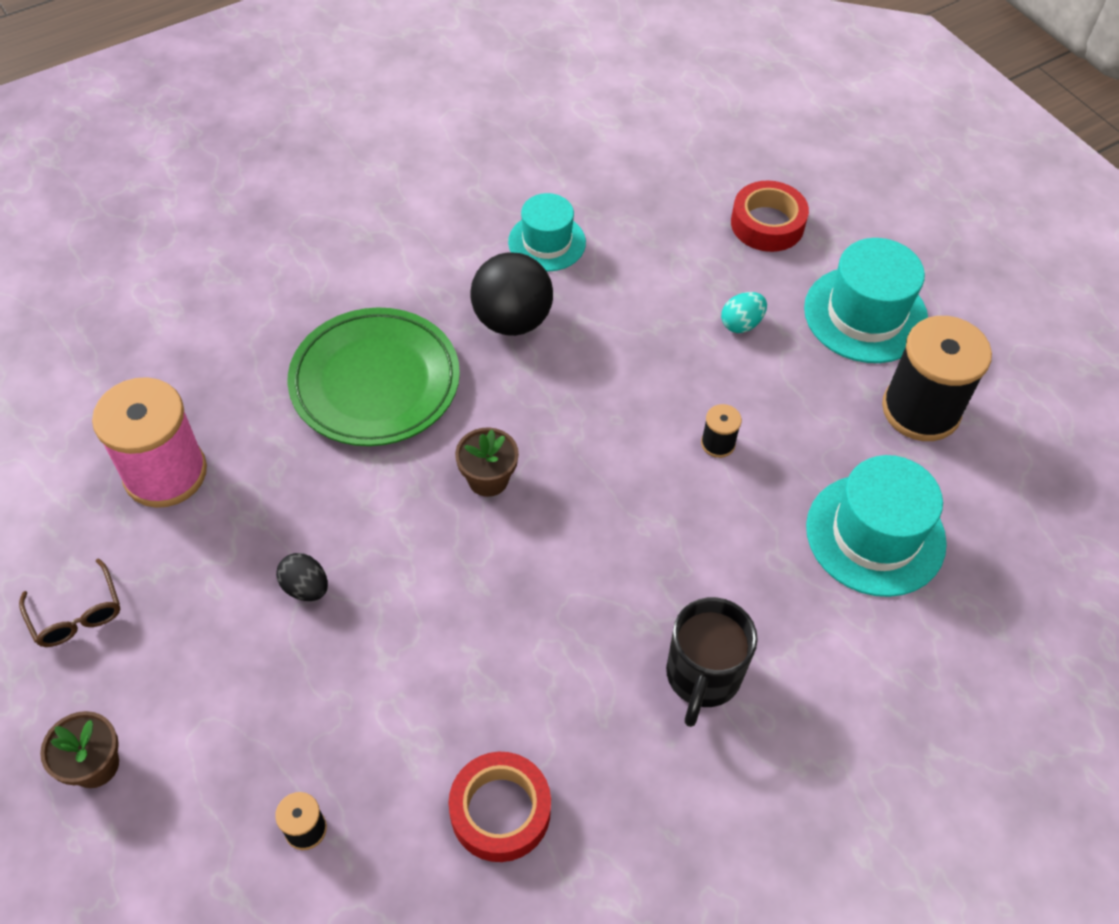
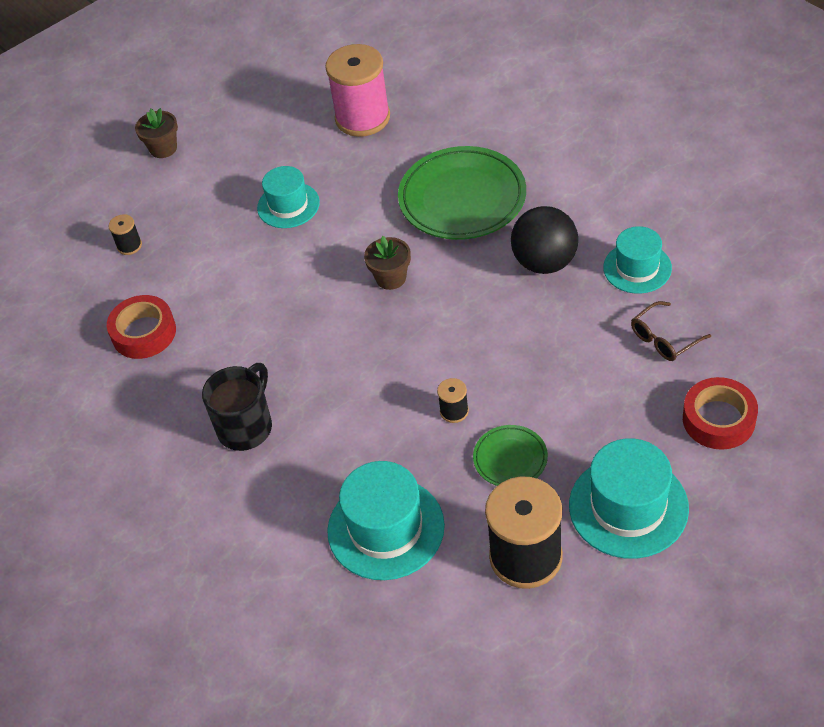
camera: 90 degrees right, 5 degrees down
(77, 614) = (256, 111): brown glasses -> brown glasses (664, 339)
(306, 587) = (288, 205): black egg -> turquoise hat
(702, 677) = (246, 426): black mug -> black mug turned 105 degrees clockwise
(741, 324) = (587, 413): turquoise egg -> none
(793, 402) = (510, 459): none -> green plate

